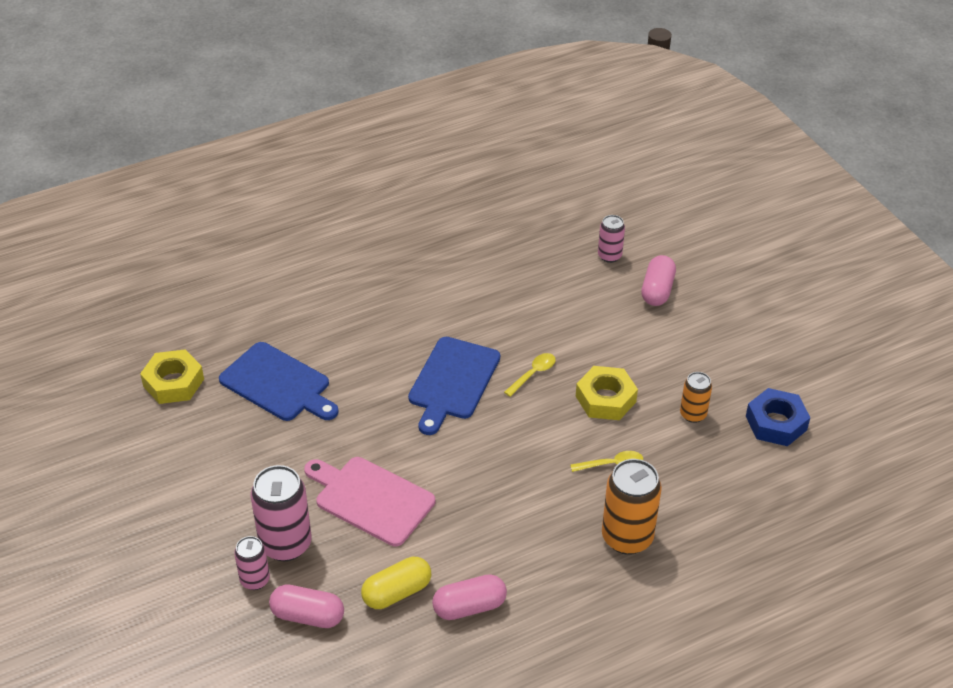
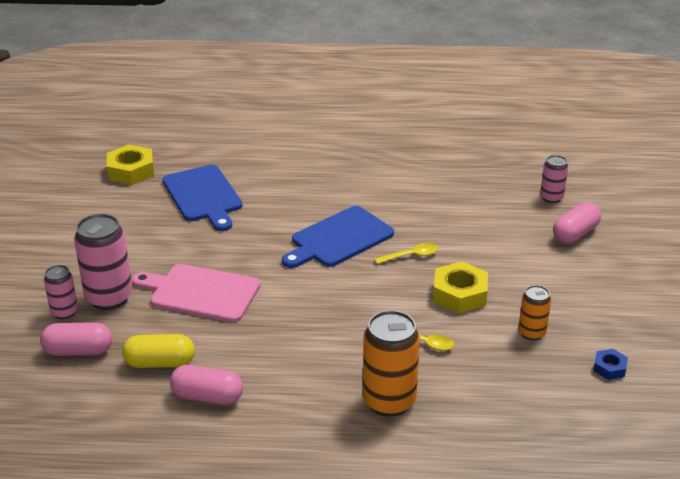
camera: 30 degrees right, 10 degrees down
(308, 616) = (78, 351): pink capsule -> pink capsule turned 45 degrees counterclockwise
(371, 499) = (200, 292): pink cutting board -> pink cutting board turned 45 degrees counterclockwise
(776, 423) = (609, 368): blue nut -> blue nut, size x0.54

